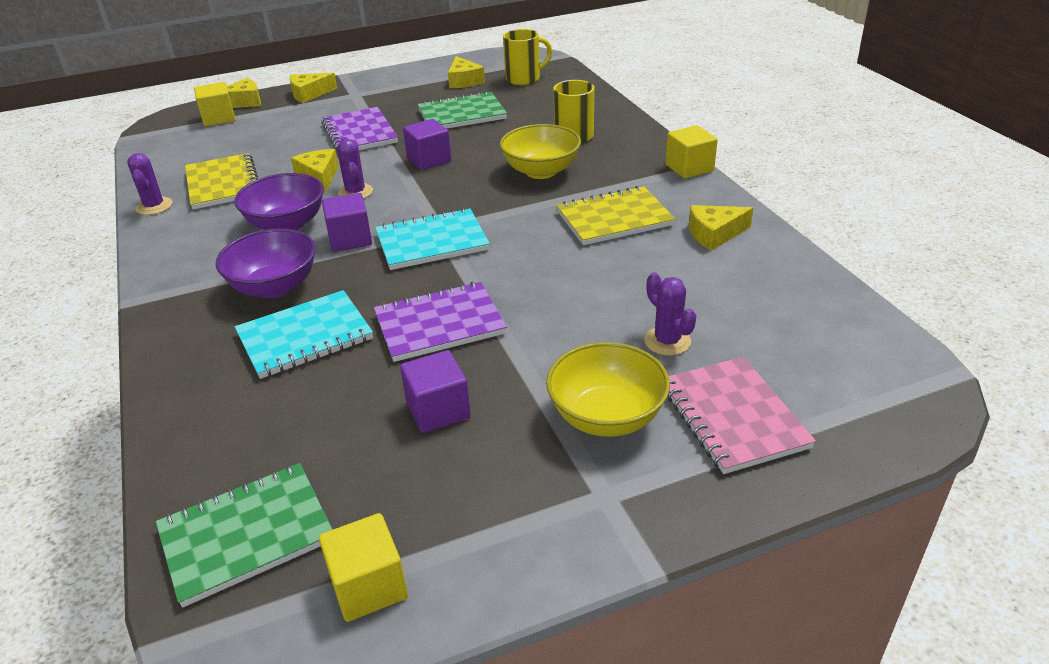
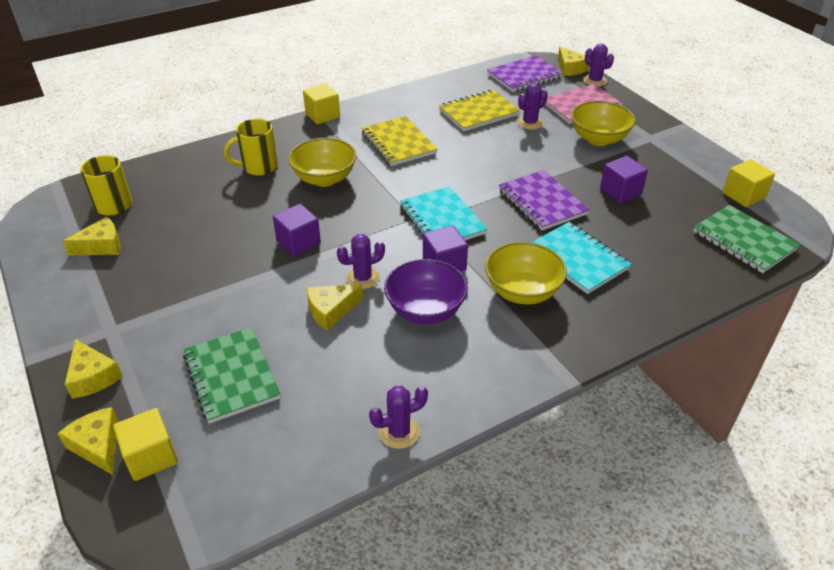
camera: 100 degrees left, 5 degrees up
(223, 184) = (345, 386): yellow notebook -> yellow notebook (478, 113)
(274, 286) = (522, 291): purple bowl -> yellow bowl
(359, 133) = (228, 302): purple notebook -> purple notebook (524, 76)
(462, 114) = (196, 235): green notebook -> green notebook (231, 376)
(714, 234) = (414, 108): yellow cheese -> yellow cheese (570, 68)
(852, 458) = (595, 81): none -> purple cactus

